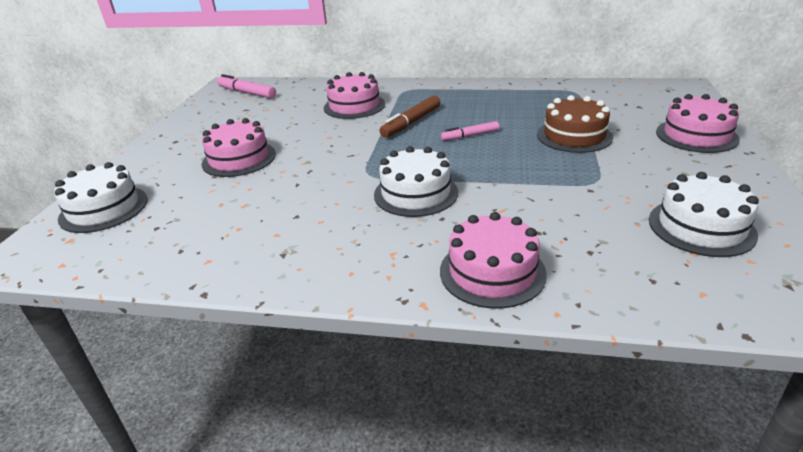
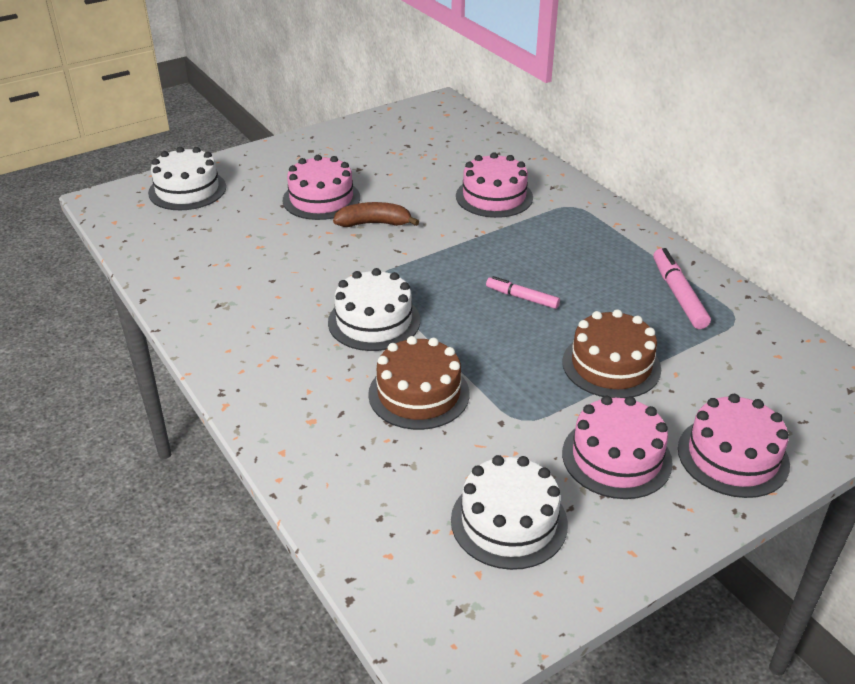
camera: 45 degrees right, 5 degrees up
(247, 93) = (439, 124): pink marker -> pink marker (678, 295)
(306, 151) = (374, 223): none -> brown banana
(411, 122) = (504, 249): brown marker -> none
(492, 272) = (300, 420): pink cake -> pink cake (616, 457)
(523, 208) = (419, 394): none -> brown cake

